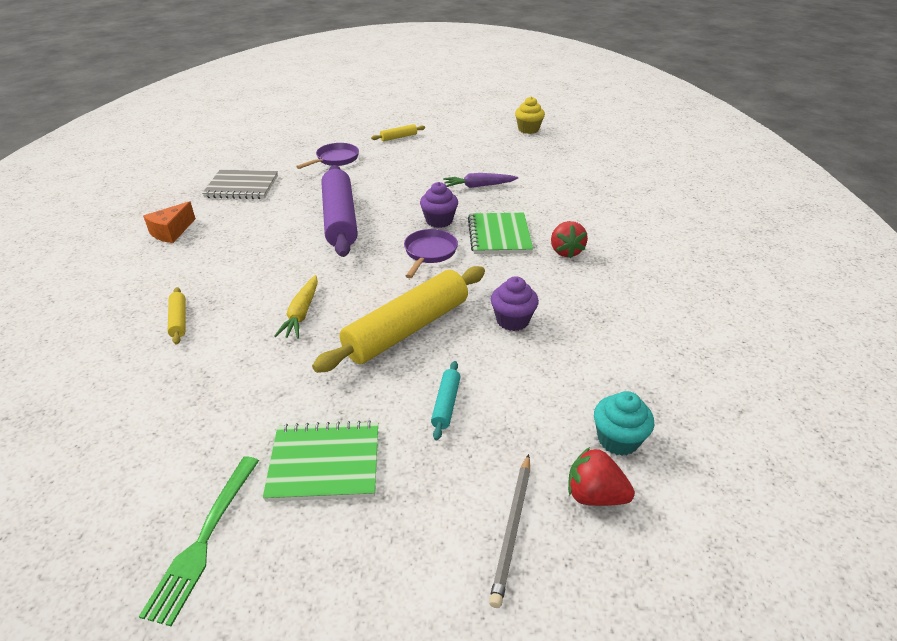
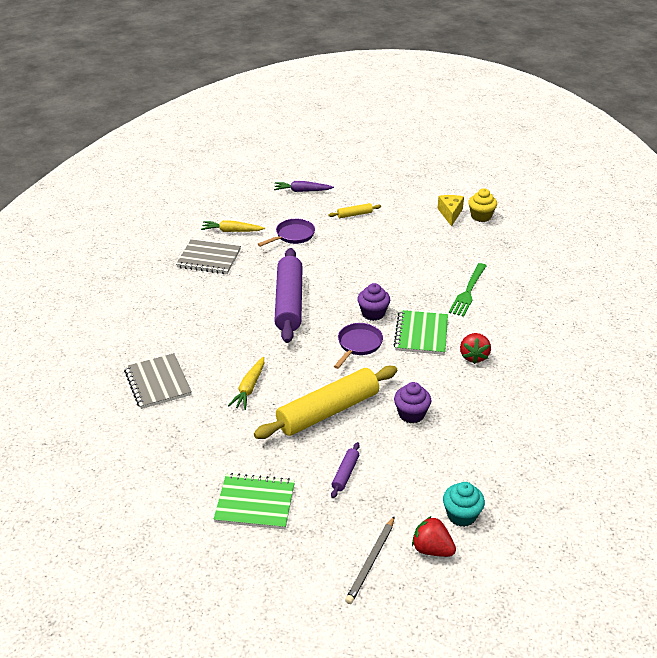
camera: 10 degrees right, 0 degrees up
(171, 232) = (151, 300): orange cheese -> none
(179, 320) = (158, 383): yellow rolling pin -> grey notebook
(204, 541) = (175, 540): green fork -> green fork (468, 292)
(267, 160) = (232, 231): none -> yellow carrot
(446, 404) = (345, 474): turquoise rolling pin -> purple rolling pin
(479, 186) = (416, 279): purple carrot -> purple carrot (302, 191)
(497, 130) = (450, 214): none -> yellow cheese

